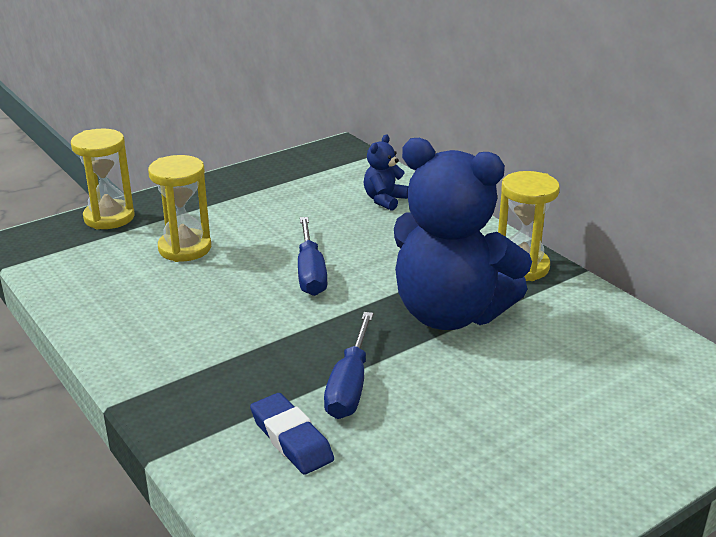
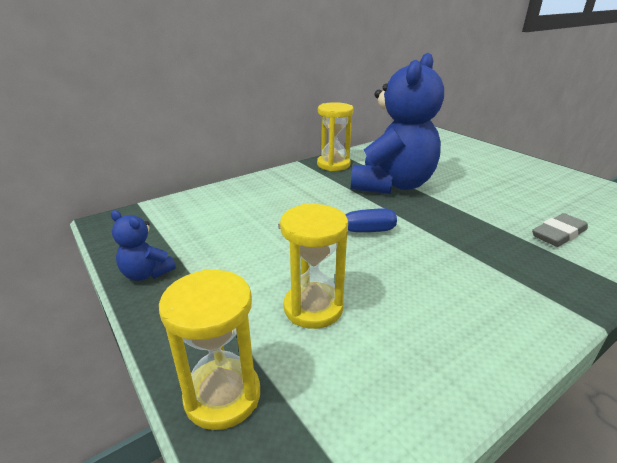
camera: 90 degrees left, 0 degrees up
(291, 439) = (558, 234): blue eraser -> grey eraser
(350, 385) = (488, 216): blue screwdriver -> none
(384, 200) = (232, 202): blue teddy bear -> blue teddy bear (146, 273)

